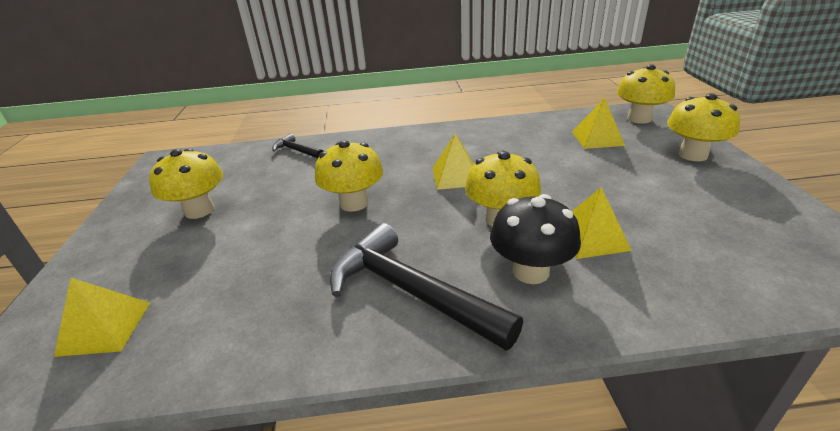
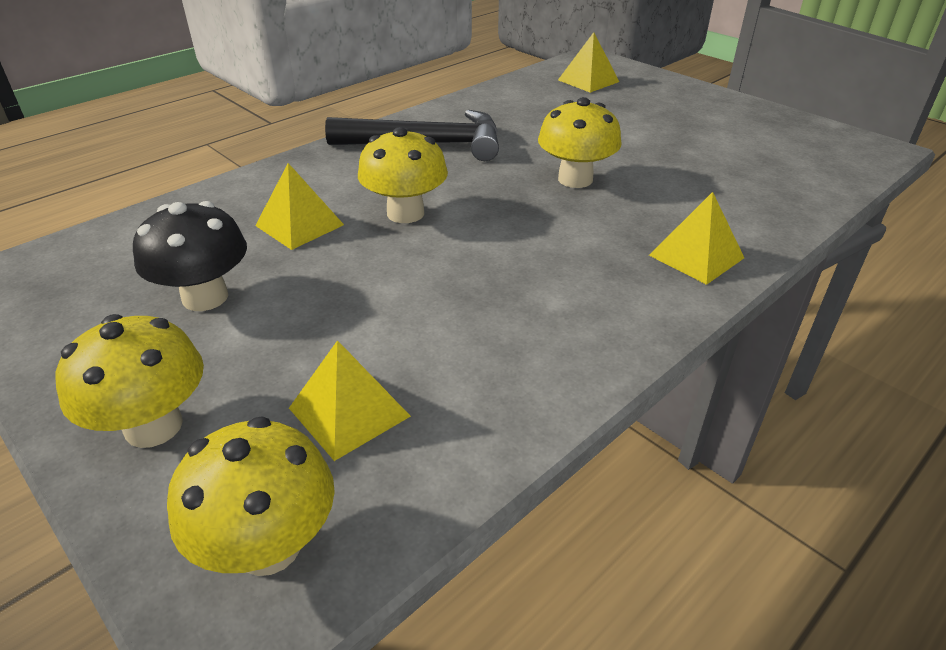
camera: 140 degrees right, 5 degrees up
(199, 210) = (699, 130): yellow mushroom -> none
(297, 151) = (772, 209): black hammer -> none
(456, 176) = (511, 245): yellow pyramid -> yellow pyramid (696, 256)
(530, 271) = (343, 182): black mushroom -> black mushroom (205, 297)

